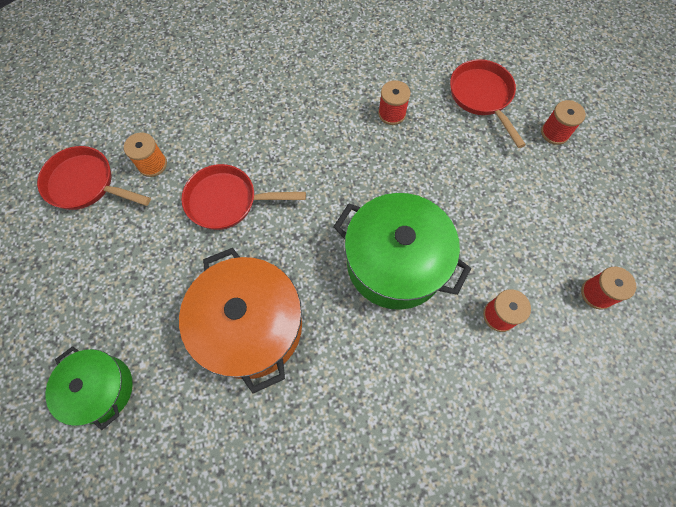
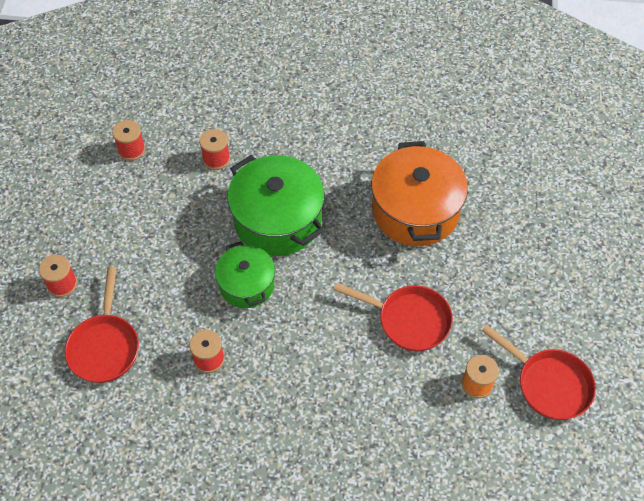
camera: 160 degrees left, 10 degrees down
(101, 389) = (542, 204): green pot -> green pot (247, 284)

